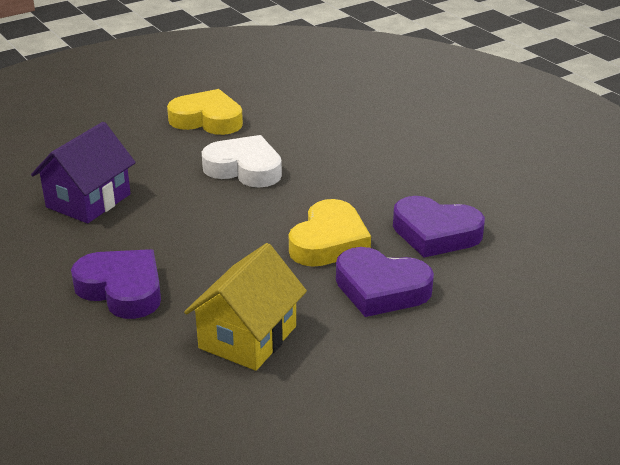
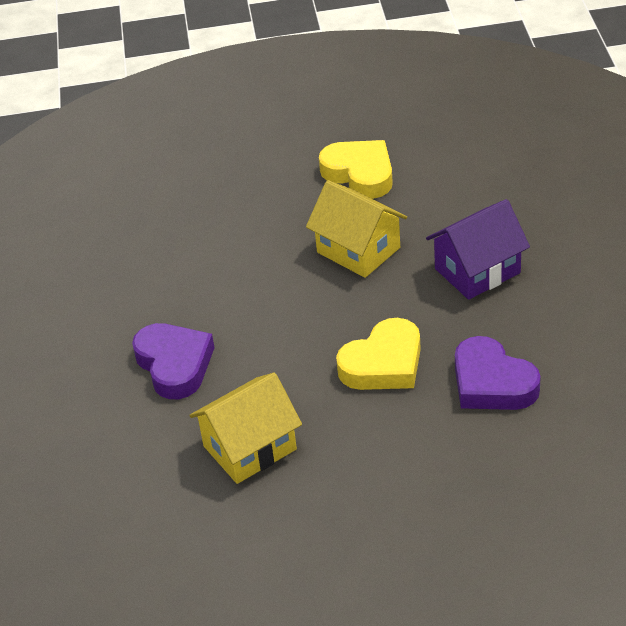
camera: 30 degrees right, 10 degrees up
(88, 201) = (196, 253): purple house -> purple house (477, 271)
(244, 168) = (358, 250): white heart -> yellow house
(381, 289) = (396, 432): purple heart -> none

